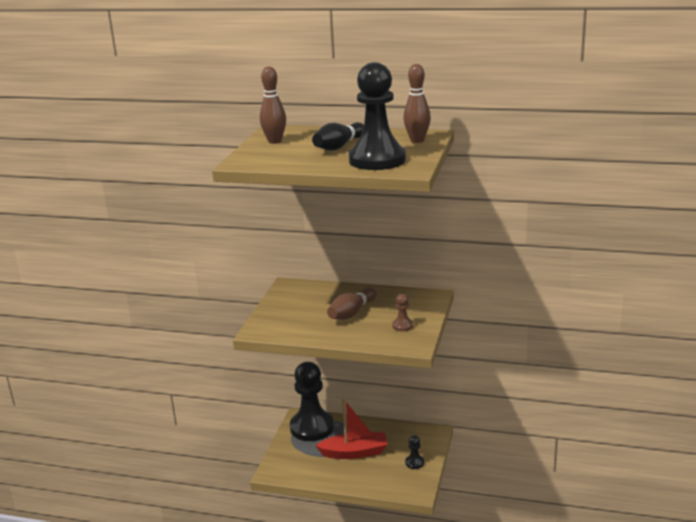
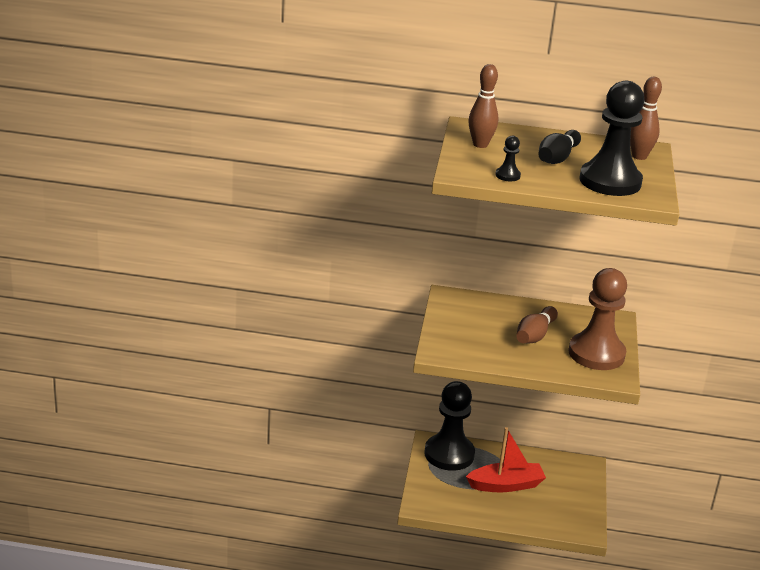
camera: 10 degrees left, 5 degrees up
(402, 326) = (596, 354): brown pawn -> brown pawn, size x2.47
(414, 462) = (575, 498): black pawn -> black pawn (507, 175)

